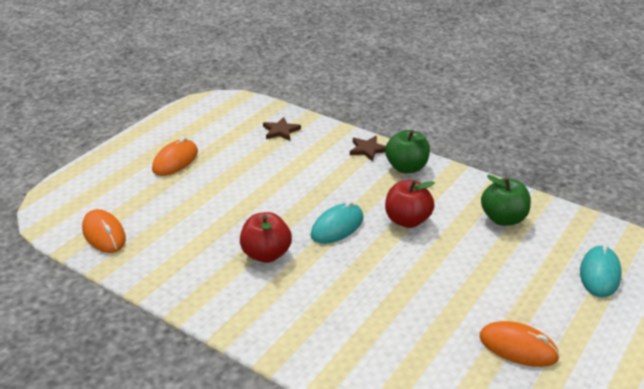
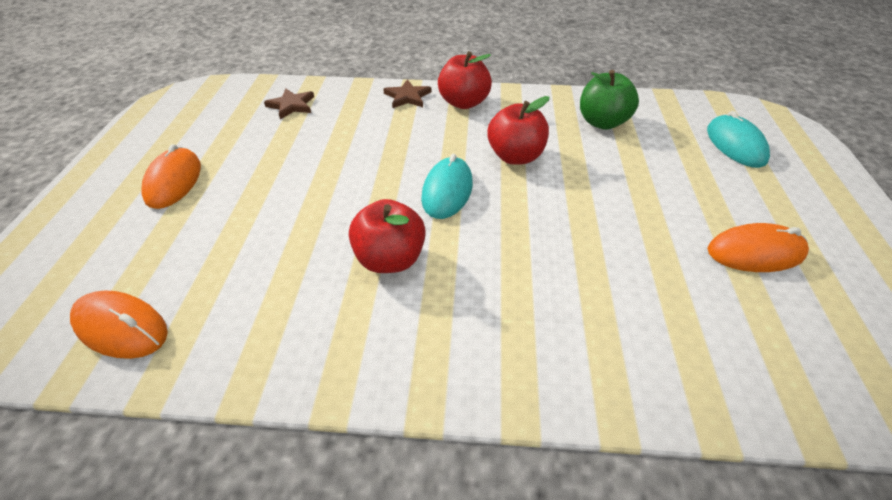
camera: 30 degrees left, 10 degrees up
(406, 167) = (464, 103): green apple -> red apple

